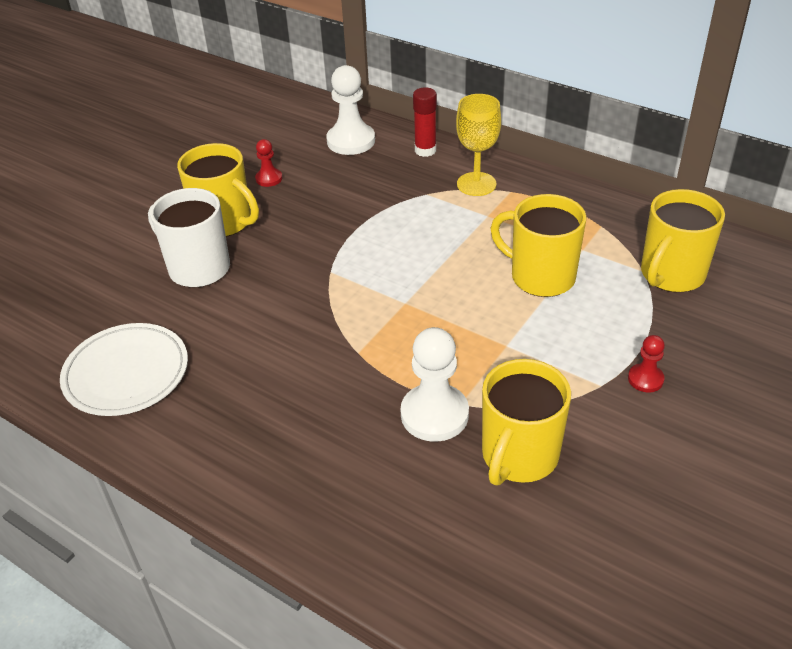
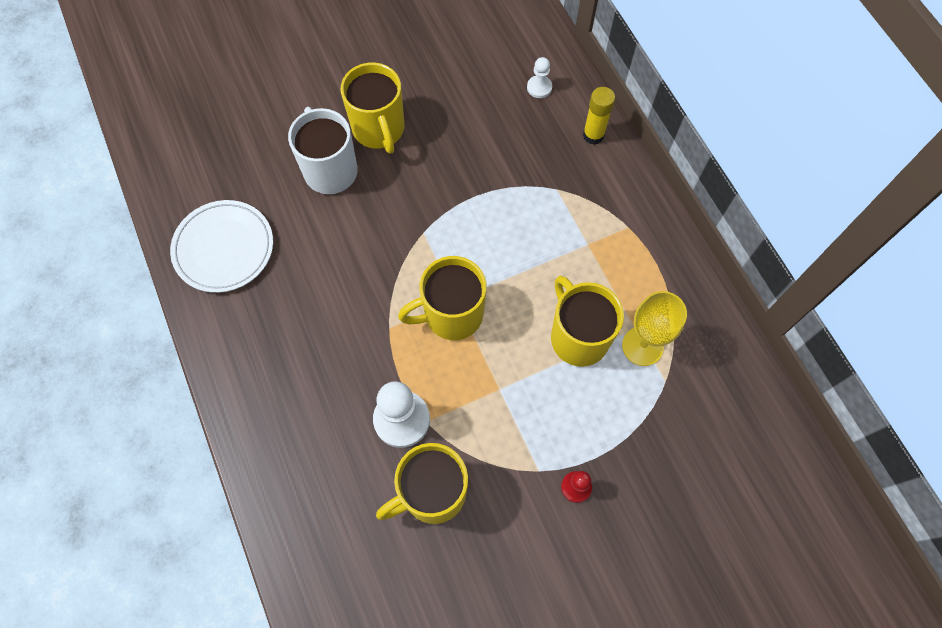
camera: 30 degrees right, 25 degrees up
(269, 178) = (443, 97): red pawn -> none
(351, 141) = (539, 87): white pawn -> white pawn, size x0.53
(425, 150) = (593, 135): red glue stick -> yellow glue stick
(476, 184) = (606, 202): yellow goblet -> yellow goblet (642, 346)
(671, 275) = (685, 400): yellow mug -> yellow mug (452, 315)

